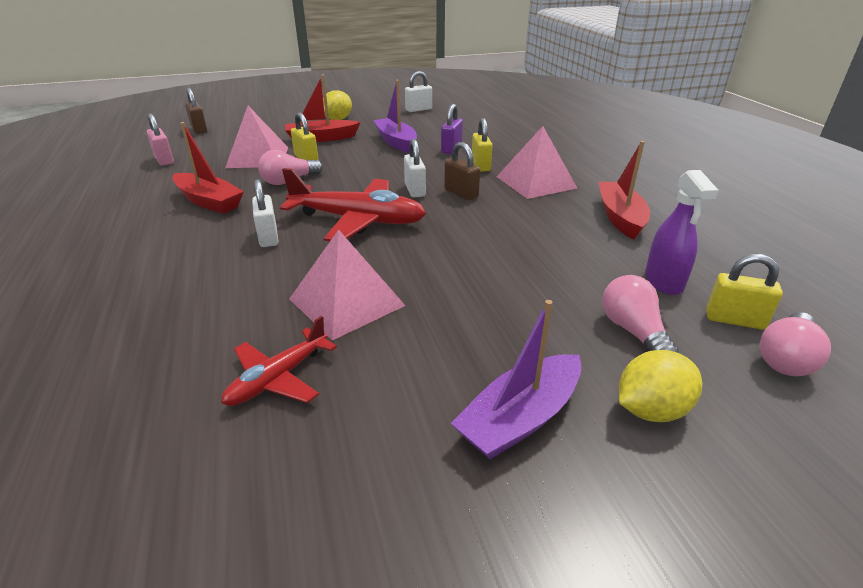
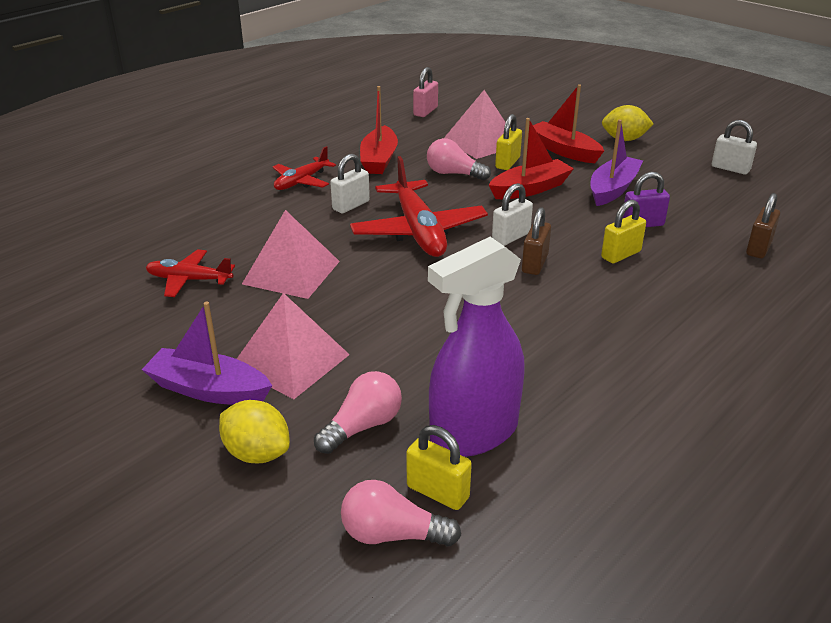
camera: 60 degrees right, 0 degrees up
(179, 249) = (301, 181): none -> red plane
(199, 129) = (501, 95): brown padlock -> brown padlock (758, 248)
(536, 182) = (623, 300): pink pyramid -> pink pyramid (290, 360)
(620, 217) = (598, 378): red boat -> red boat (530, 189)
(663, 282) = (473, 433): purple spray bottle -> purple spray bottle, size x1.62
(734, 320) = (438, 492): yellow padlock -> yellow padlock turned 45 degrees counterclockwise

